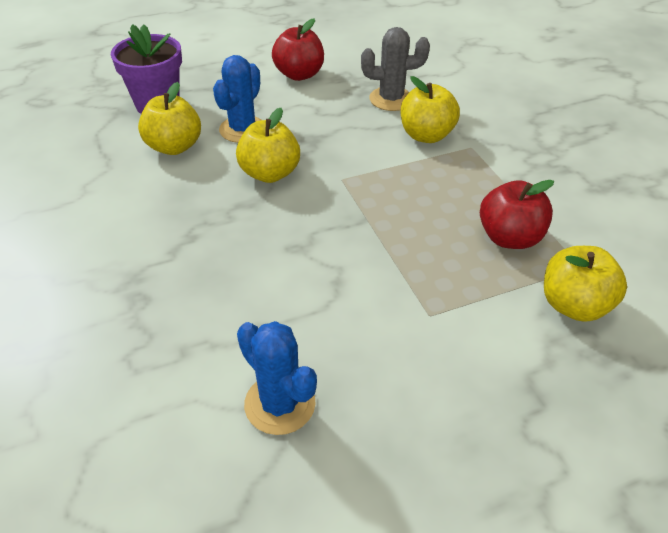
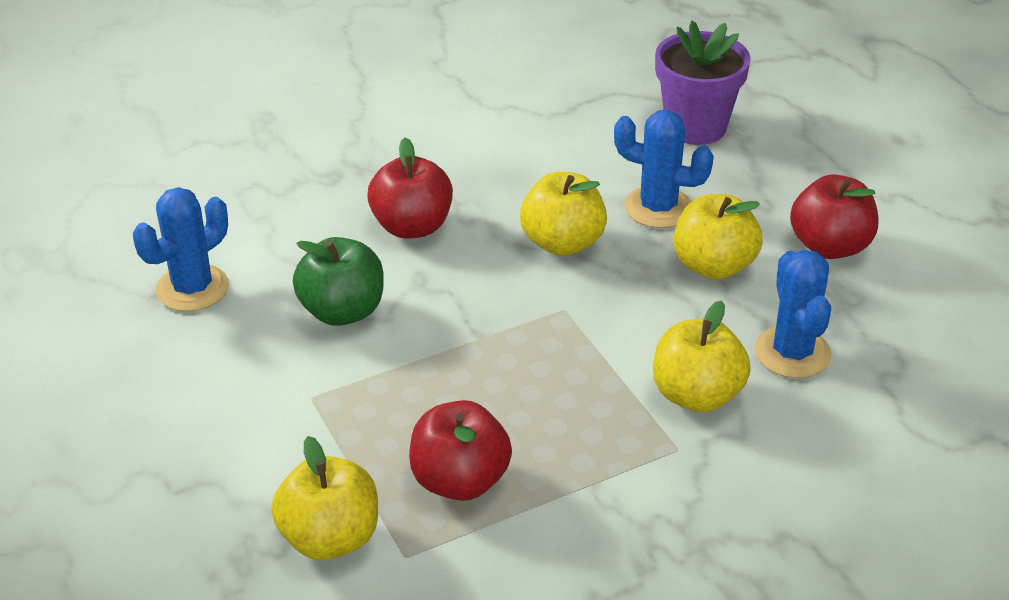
camera: 85 degrees right, 5 degrees down
(174, 147) = (602, 156): yellow apple -> yellow apple (713, 266)
(228, 249) = (412, 226): none -> red apple
(328, 294) = (342, 311): none -> green apple
(391, 99) = (792, 353): grey cactus -> blue cactus

